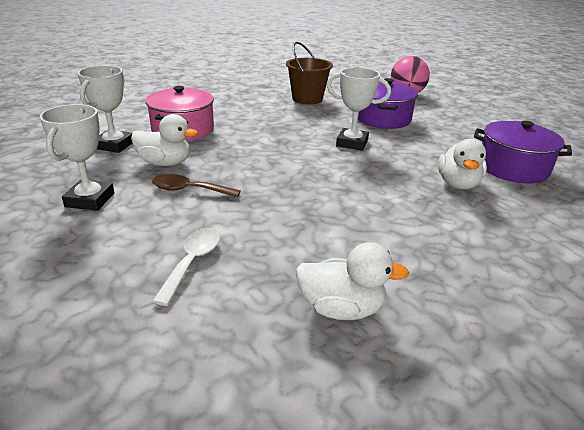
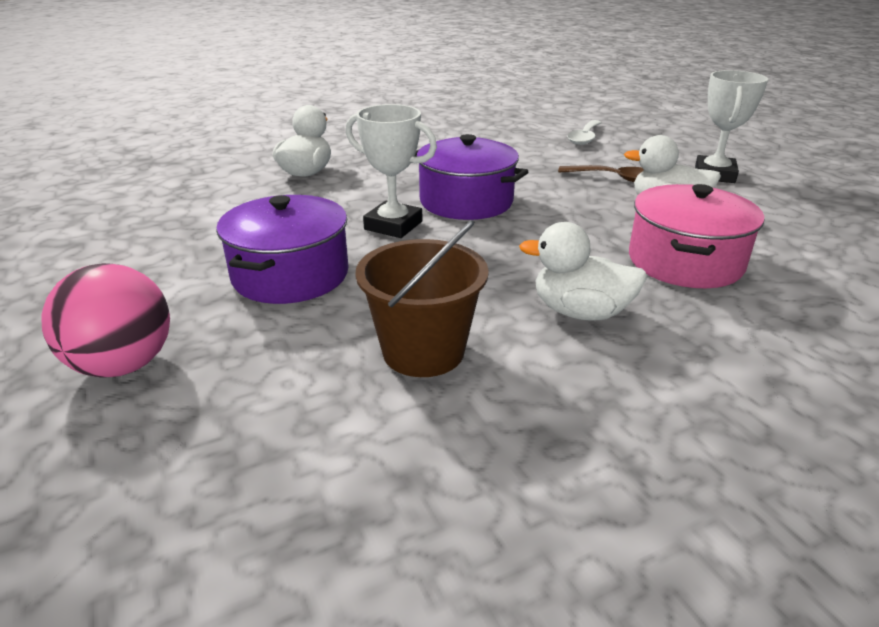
camera: 170 degrees left, 0 degrees up
(114, 145) = (770, 235): white trophy -> none
(341, 308) = (480, 119): white duck -> white duck (580, 312)
(512, 168) = (208, 185): purple pot -> purple pot (466, 201)

